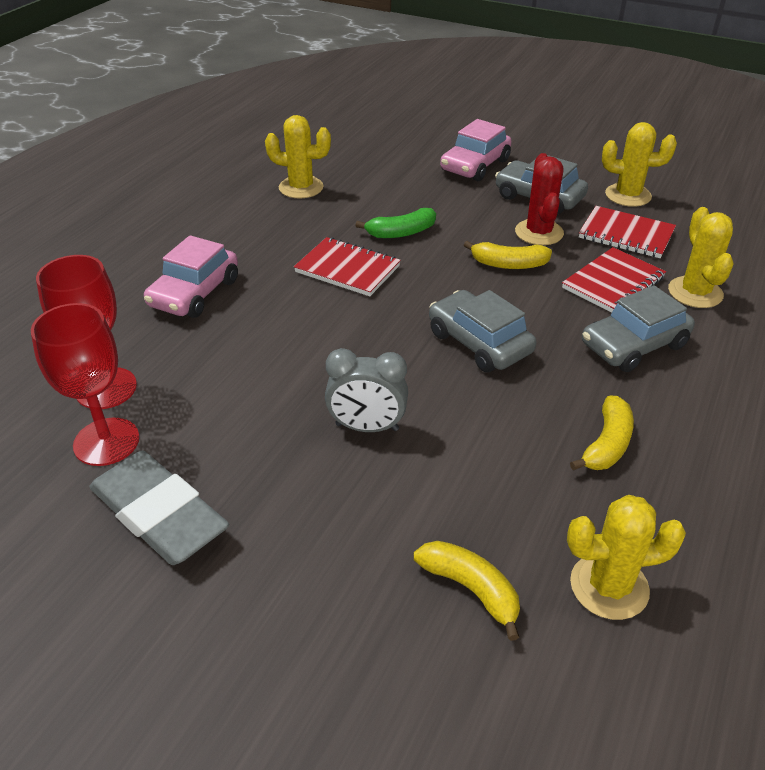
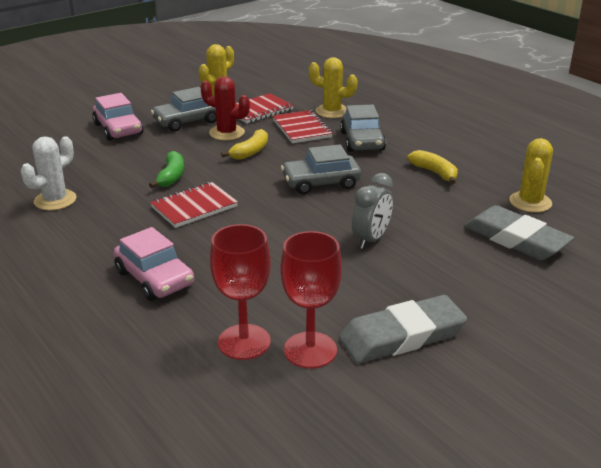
camera: 65 degrees left, 10 degrees down
(301, 187) = (55, 200): yellow cactus -> white cactus
(470, 589) = (516, 239): yellow banana -> grey eraser

